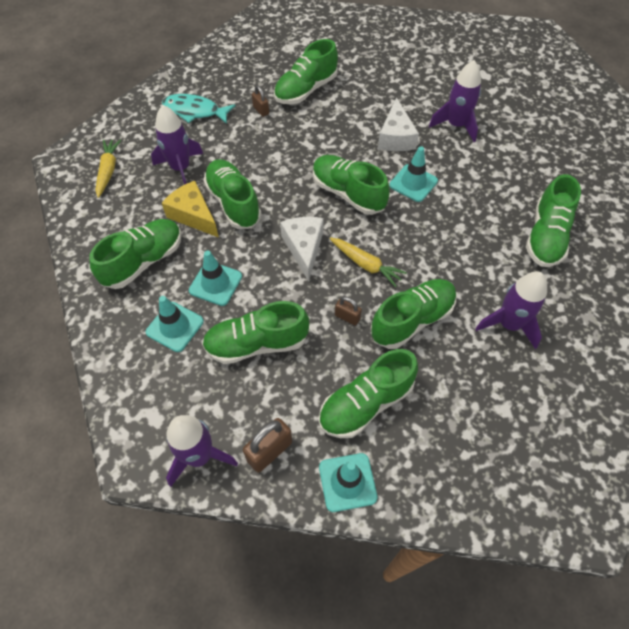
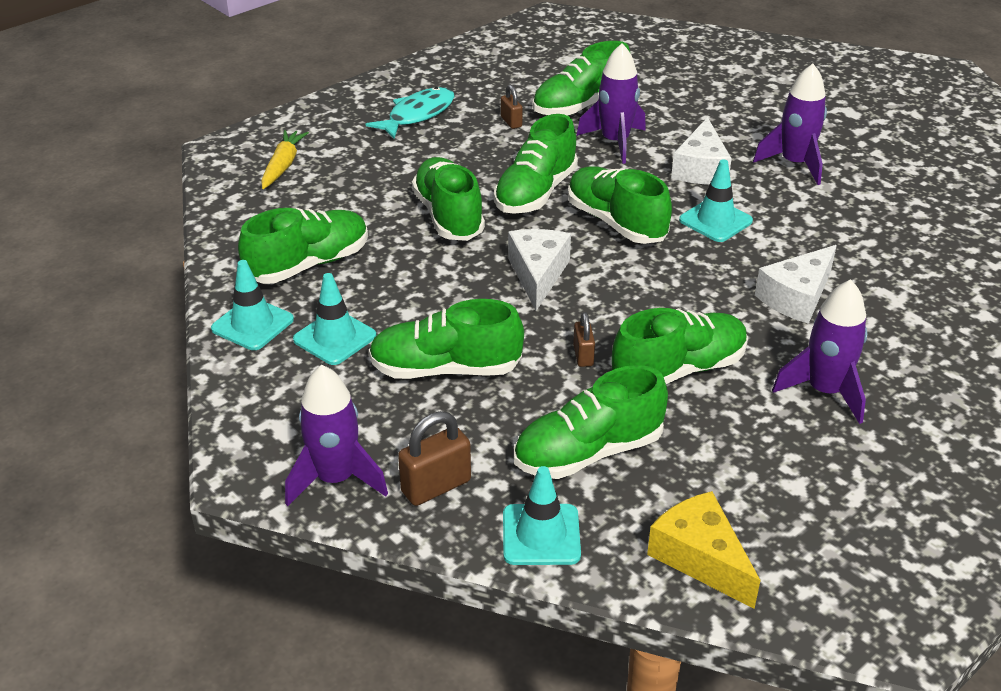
camera: 10 degrees right, 20 degrees down
(180, 168) = (383, 172): purple rocket -> purple rocket (615, 142)
(193, 215) = (389, 224): yellow cheese -> yellow cheese (700, 558)
(195, 111) = (417, 115): turquoise fish -> turquoise fish turned 105 degrees clockwise
(215, 283) = (403, 298): turquoise traffic cone -> turquoise traffic cone (252, 324)
(347, 317) = (583, 355): brown padlock -> brown padlock turned 45 degrees clockwise
(366, 264) = (624, 302): yellow carrot -> none
(477, 244) = (797, 297): none -> white cheese
(546, 236) = (905, 299): green shoe -> green shoe (535, 193)

